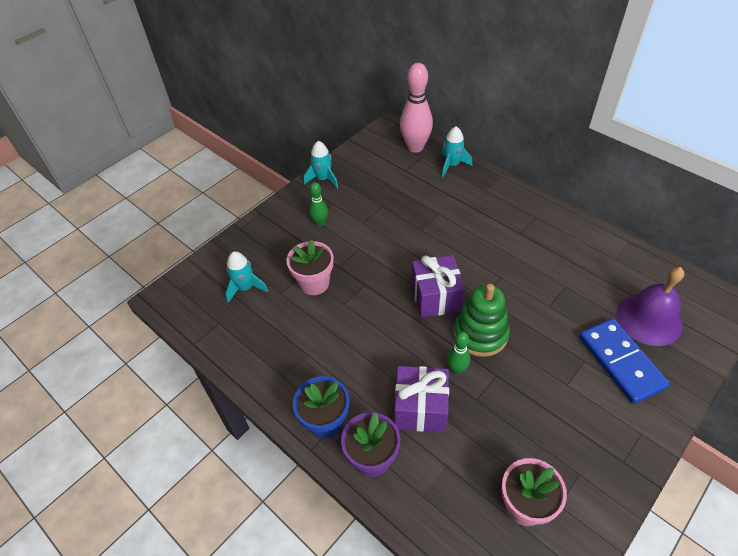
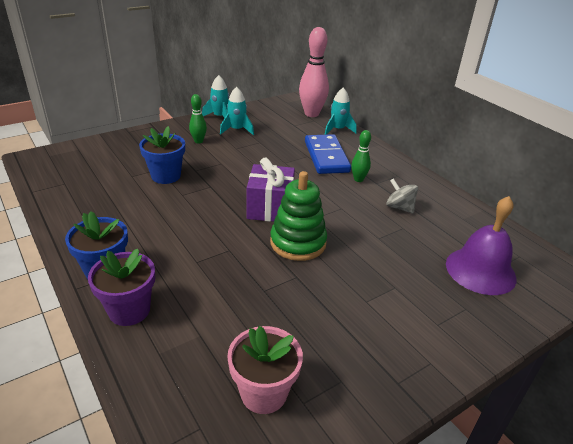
camera: 10 degrees right, 15 degrees down
(245, 288) = (104, 166): turquoise rocket -> turquoise rocket (237, 130)
(314, 283) = (166, 176): pink flower pot -> blue flower pot
(420, 408) = (203, 284): purple gift -> none
(456, 369) = (258, 263): green bowling pin -> green bowling pin (358, 179)
(553, 260) = (399, 207): none -> grey spinning top
(620, 362) = (434, 297): blue domino -> blue domino (326, 157)

